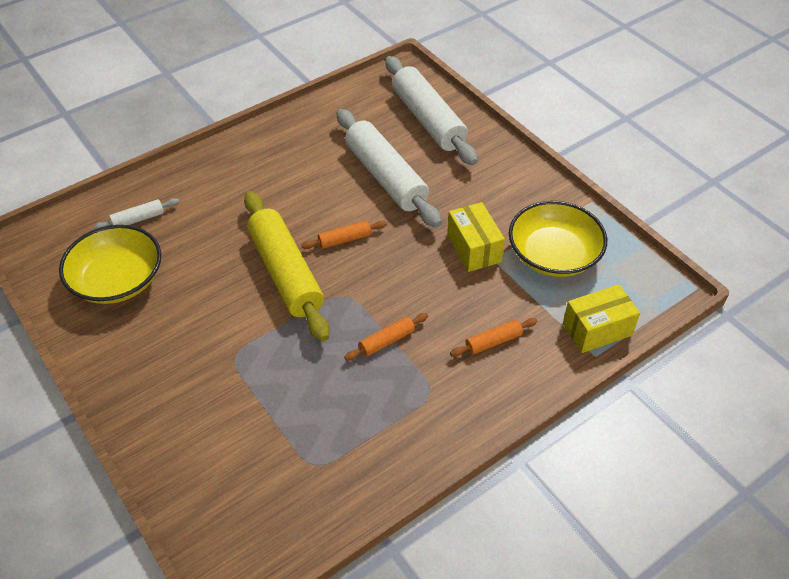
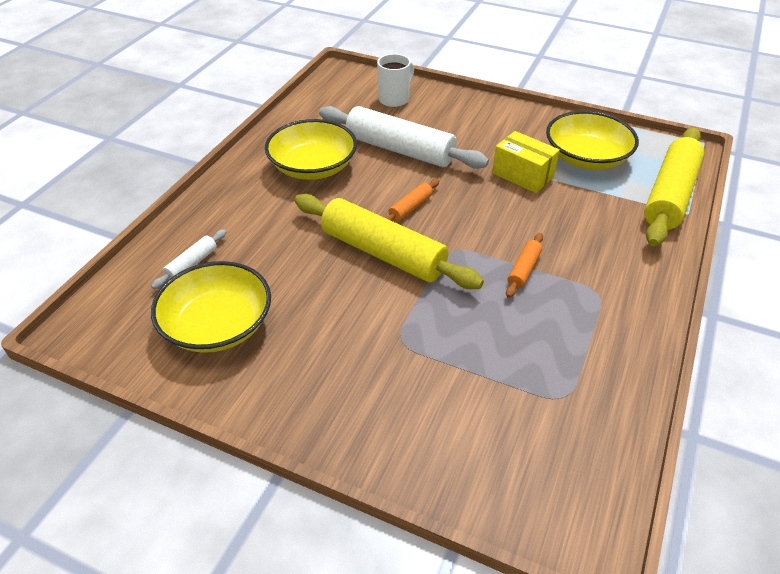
camera: 30 degrees left, 5 degrees down
(298, 165) = (313, 167): none -> yellow bowl
(428, 120) = (395, 99): white rolling pin -> white mug
(493, 342) = (606, 235): orange rolling pin -> none
(597, 329) = (670, 195): yellow box -> yellow rolling pin

